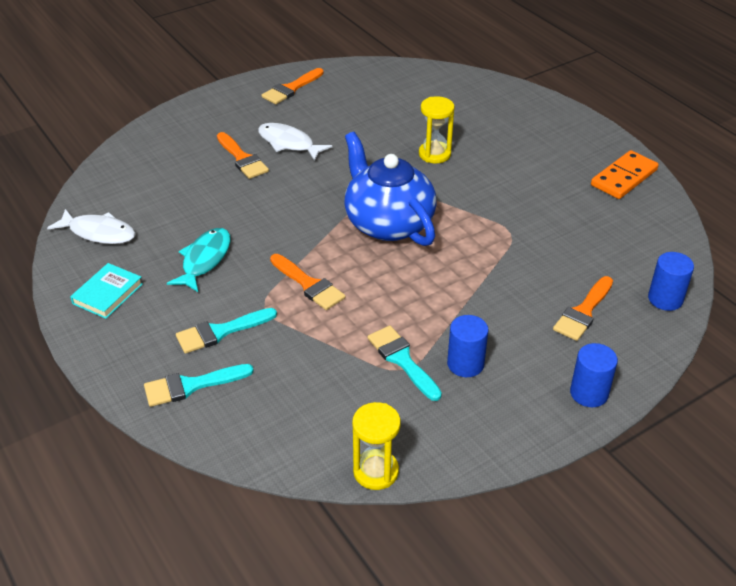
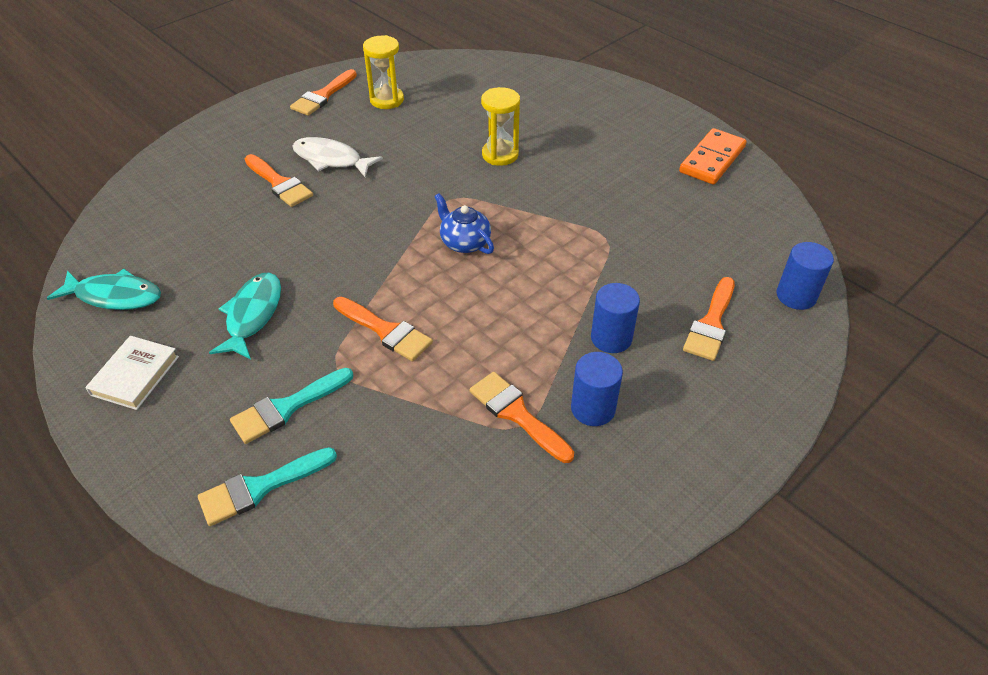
camera: 10 degrees left, 5 degrees up
(98, 233) = (114, 296): white fish -> turquoise fish
(107, 294) = (135, 375): turquoise book -> white book
(376, 471) = (516, 573): yellow hourglass -> yellow hourglass (387, 100)
(388, 223) = (464, 242): blue teapot -> blue teapot, size x0.48
(402, 360) = (517, 414): turquoise brush -> orange brush
(589, 393) = (744, 426): blue cylinder -> blue cylinder (611, 338)

